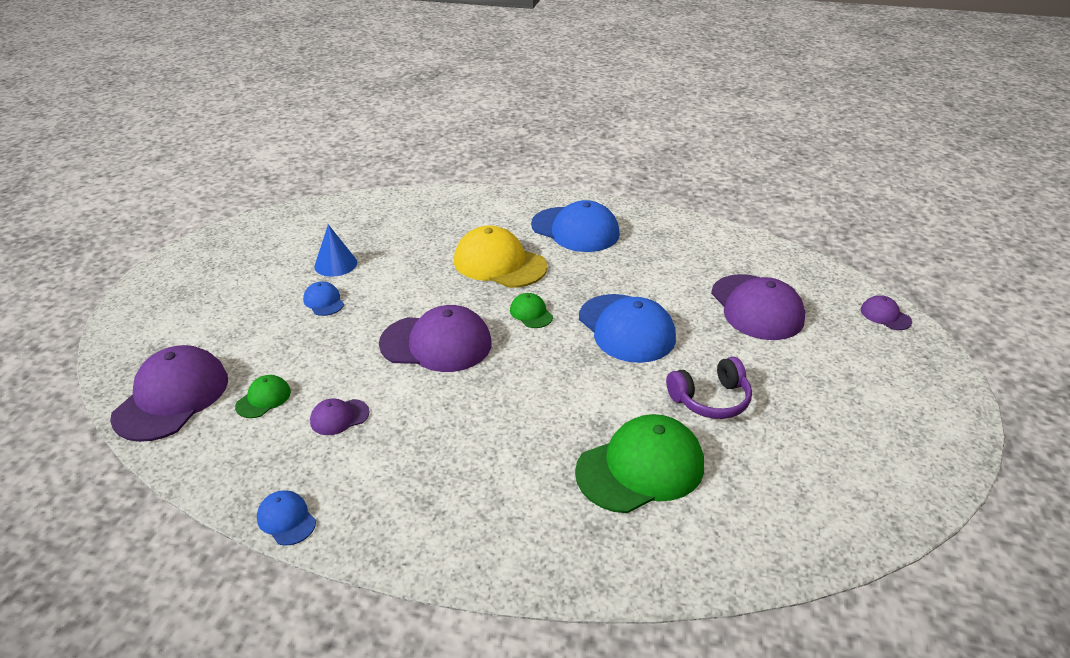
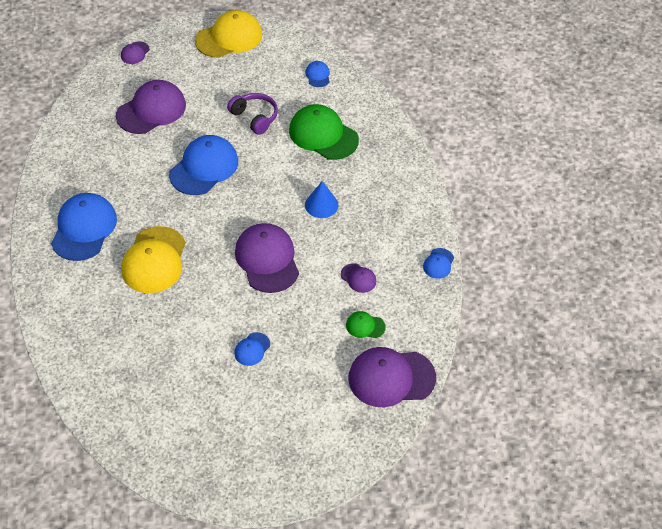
camera: 115 degrees left, 15 degrees up
(335, 264) = (200, 368): blue cone -> blue cone (321, 205)
(531, 313) = (210, 221): green cap -> none
(800, 509) = (318, 75): none -> blue cap
(920, 419) = (229, 38): none -> yellow cap

